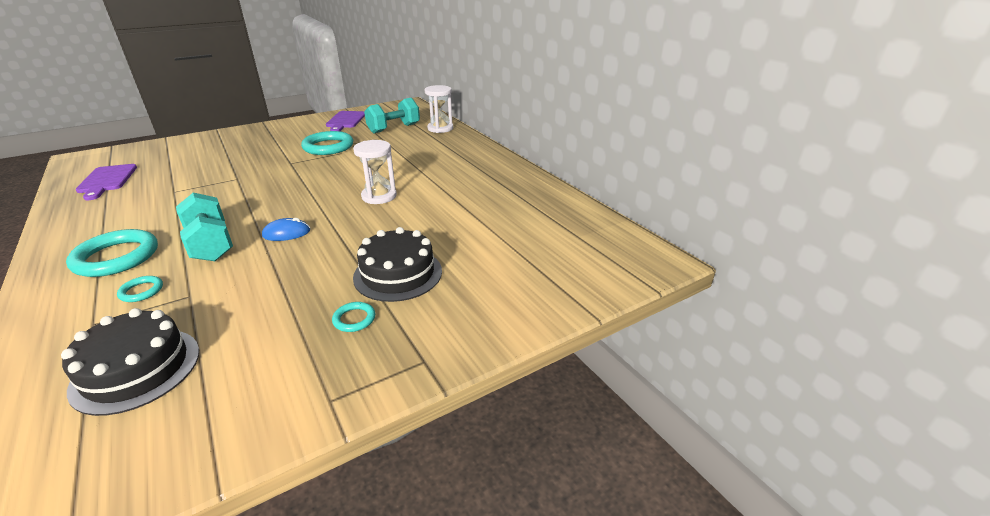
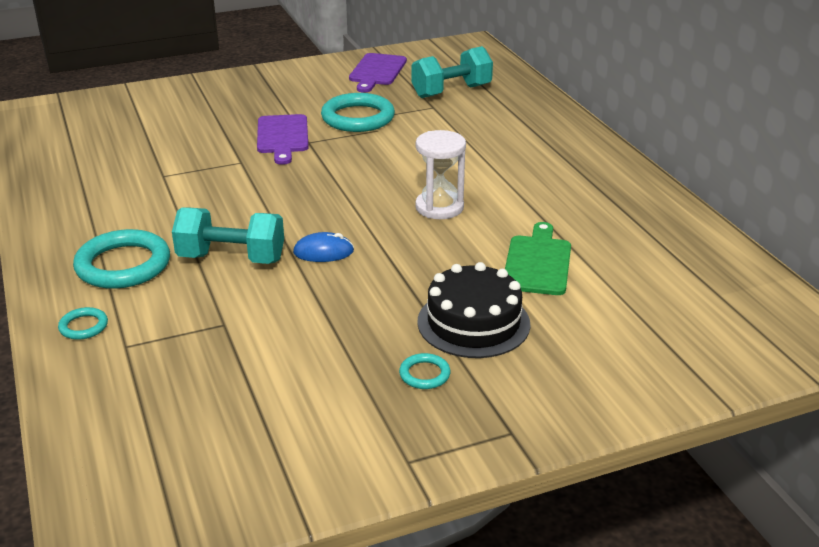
camera: 10 degrees right, 0 degrees up
(107, 180) = (72, 150): purple cutting board -> purple cutting board (282, 137)
(136, 369) = (191, 403): black cake -> none
(141, 291) = (167, 312): turquoise ring -> turquoise ring (83, 326)
(210, 244) = (231, 258): turquoise dumbbell -> turquoise dumbbell turned 60 degrees counterclockwise
(440, 128) = (522, 96): white hourglass -> none
(448, 226) = (538, 263): none -> green cutting board

